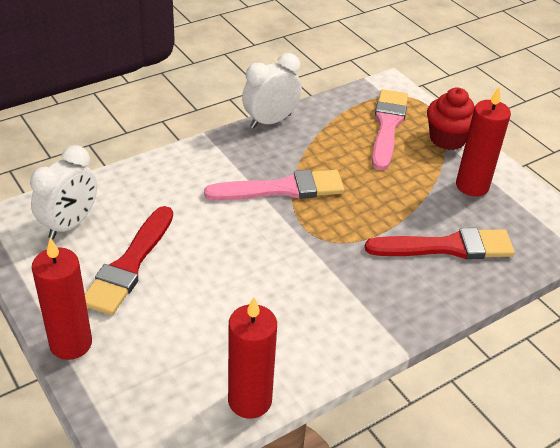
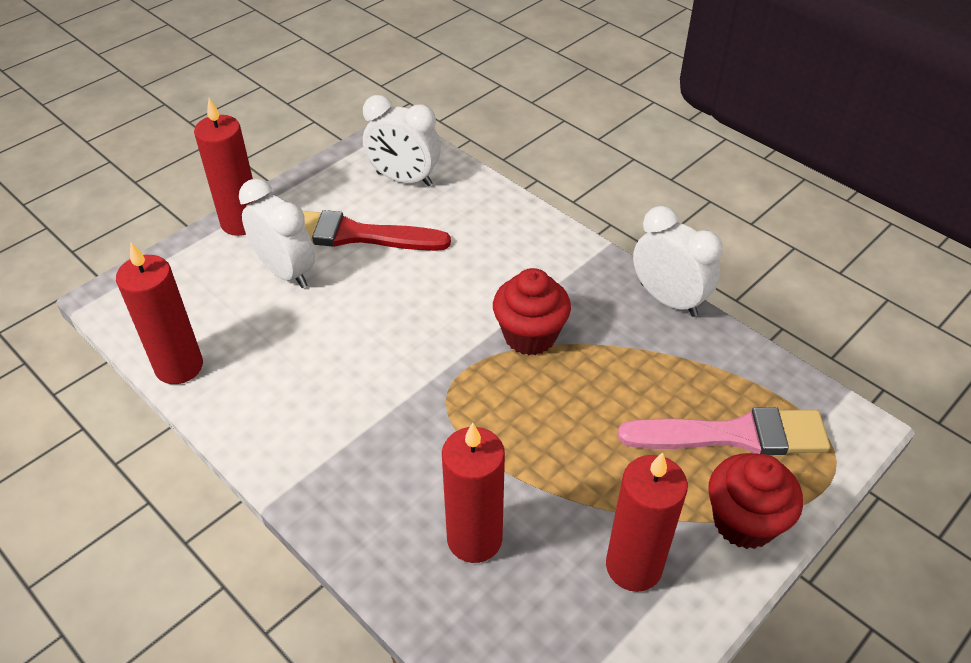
camera: 80 degrees right, 5 degrees up
(157, 316) = (286, 272): none -> white clock
(282, 189) = (530, 336): pink brush -> red cupcake
(447, 247) = (474, 539): red brush -> red candle

